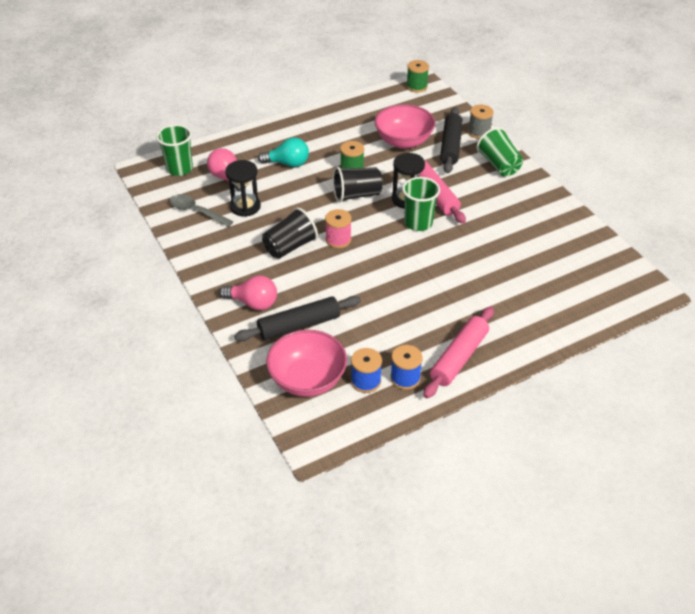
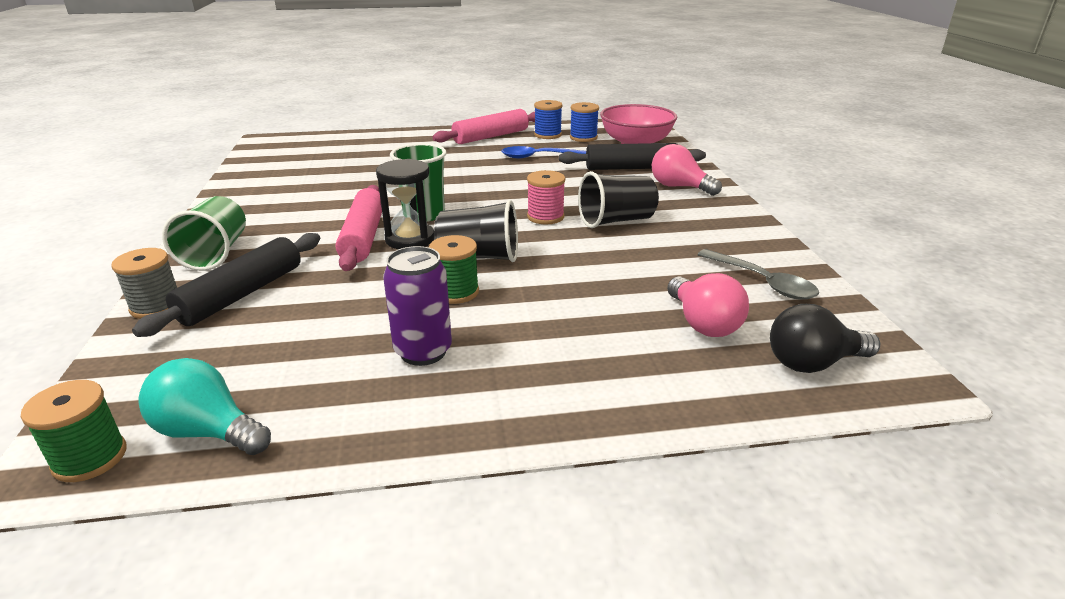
camera: 160 degrees left, 15 degrees down
(179, 169) = (813, 363): green cup -> black light bulb
(245, 207) = (673, 274): black hourglass -> none
(287, 163) = (570, 326): turquoise light bulb -> turquoise light bulb (208, 432)
(343, 139) = (423, 351): none -> purple can
(388, 325) = (539, 157): none -> blue spoon
(403, 141) = (311, 320): pink bowl -> none

